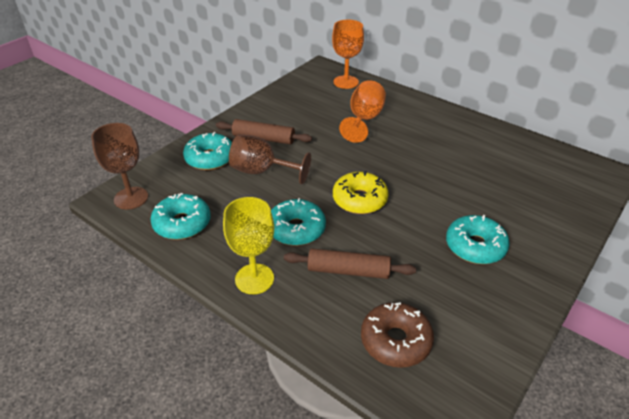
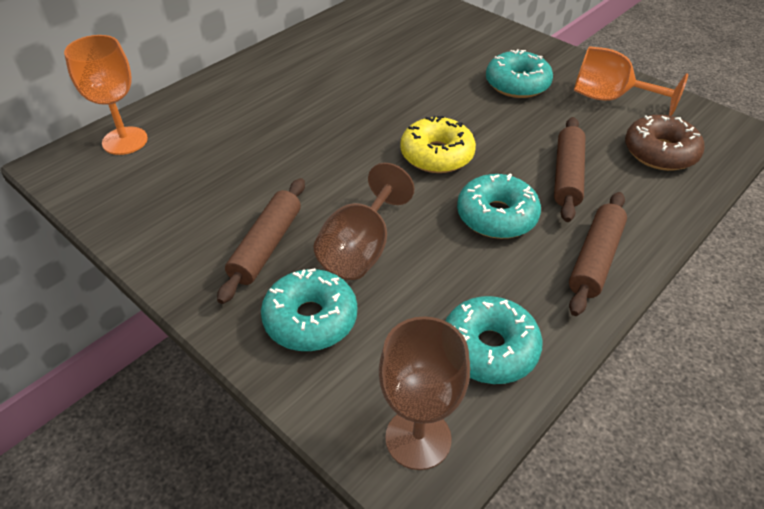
camera: 85 degrees left, 5 degrees up
(254, 279) = (595, 259): yellow goblet -> brown rolling pin
(364, 120) = (248, 133): orange goblet -> orange goblet (610, 98)

